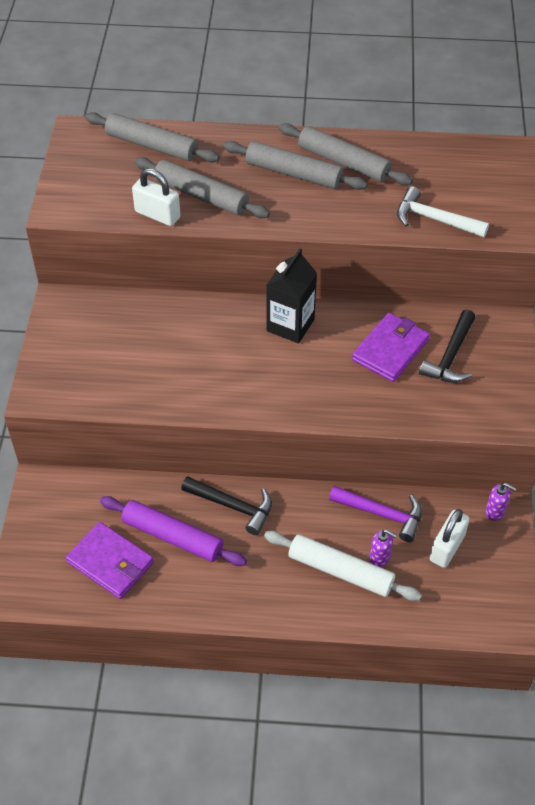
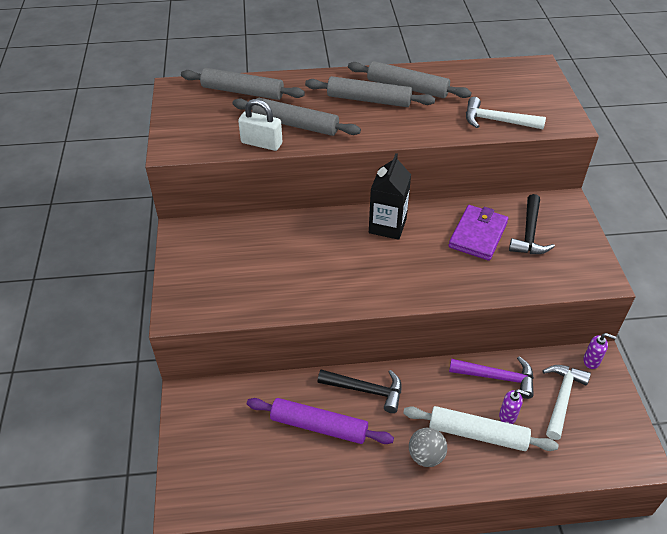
camera: 10 degrees left, 5 degrees down
(110, 562) = (267, 459): purple wallet -> none
(278, 585) = (426, 456): none -> grey ball
(447, 548) = (562, 398): white padlock -> white hammer

